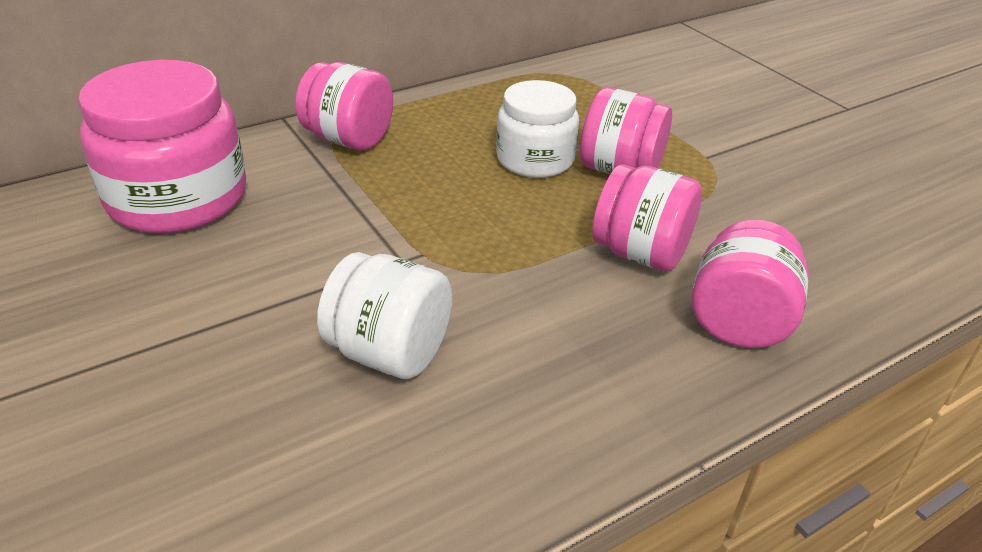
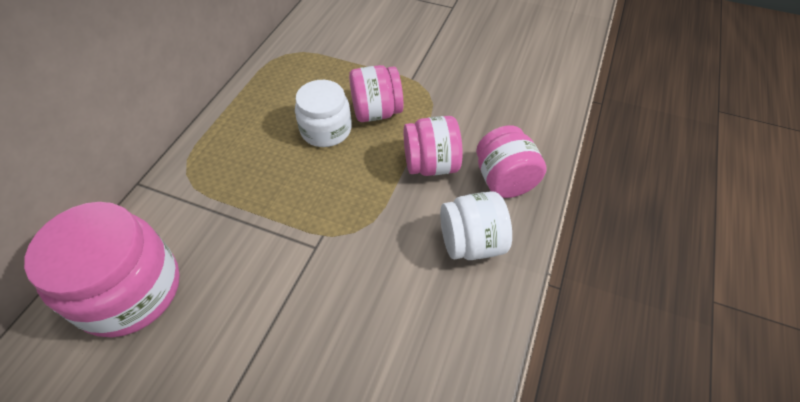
camera: 35 degrees left, 15 degrees up
(348, 139) = (201, 177): pink jar -> none
(390, 352) = (363, 311): white jar -> white jar (471, 243)

